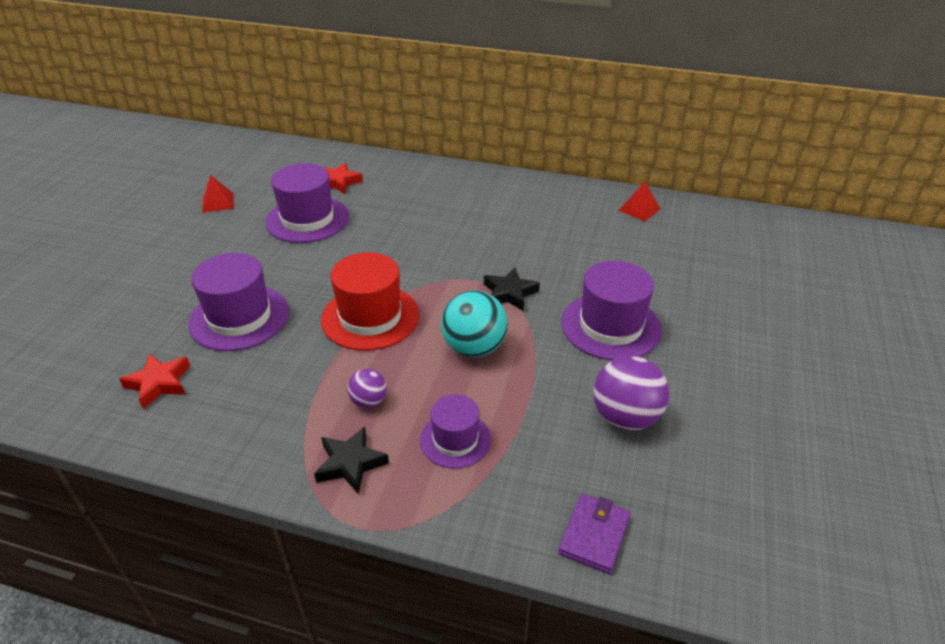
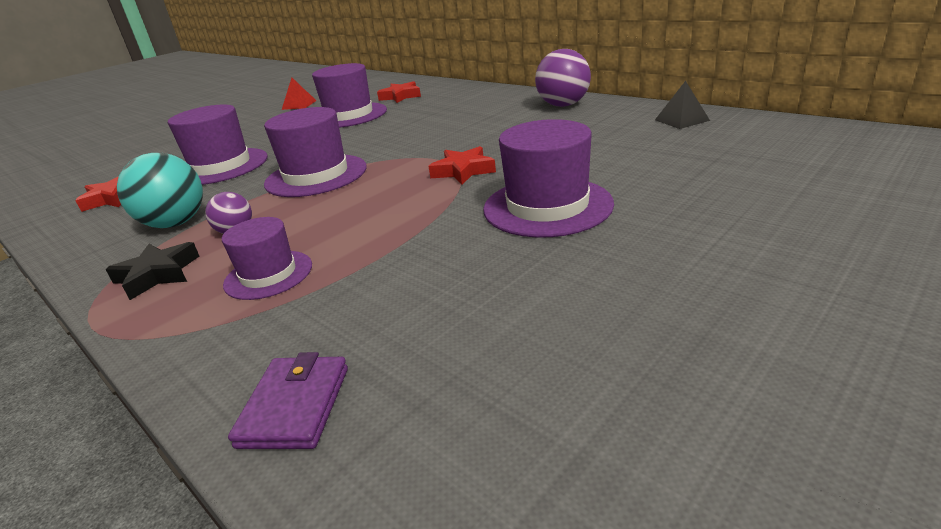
camera: 30 degrees right, 10 degrees down
(370, 317) = (316, 175): red hat -> purple hat
(474, 348) = (378, 206): turquoise ball -> turquoise ball (176, 223)
(509, 293) = (463, 171): black star -> red star
(594, 535) = (295, 406): purple wallet -> purple wallet turned 45 degrees counterclockwise
(625, 417) = (475, 290): purple ball -> purple ball (563, 105)
(639, 209) = (682, 120): red pyramid -> black pyramid

